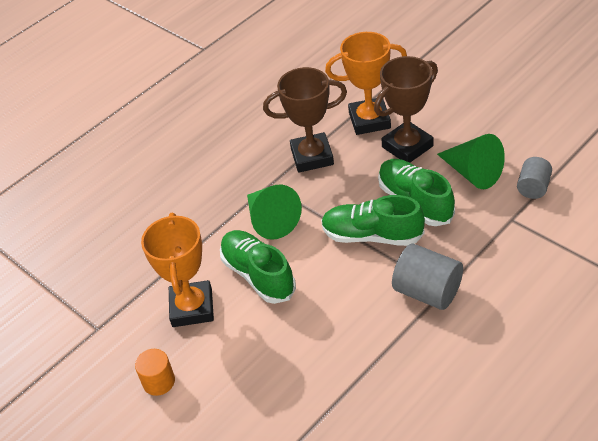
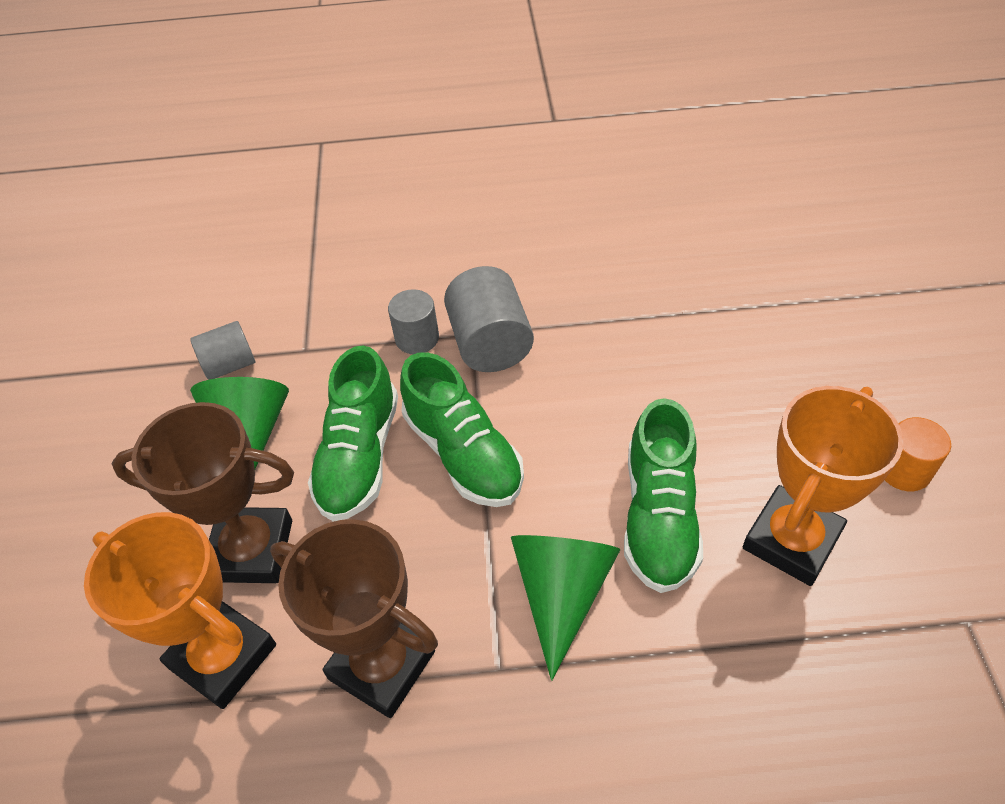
camera: 140 degrees left, 5 degrees up
(467, 266) = (417, 338): none -> grey cylinder

